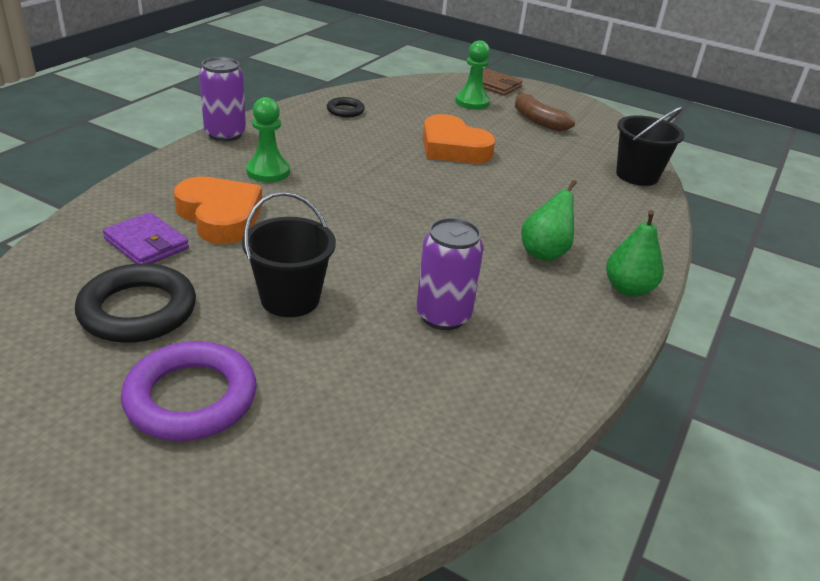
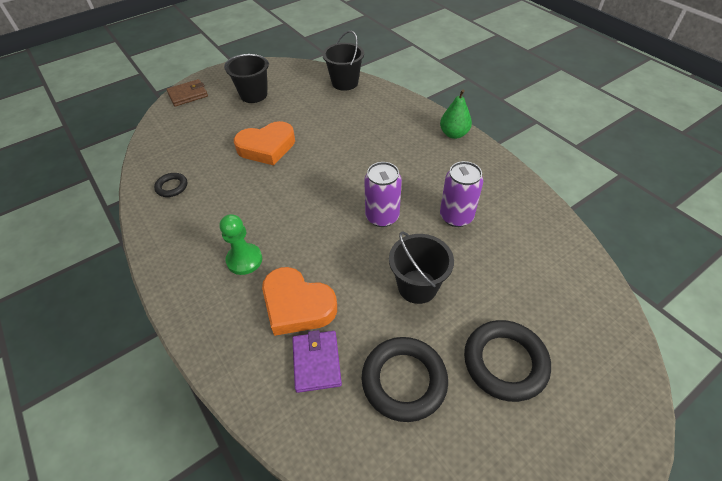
camera: 60 degrees left, 15 degrees up
(146, 244) = (316, 362): purple wallet -> purple wallet turned 75 degrees counterclockwise
(191, 398) = (505, 362): purple ring -> black ring
(220, 216) = (297, 305): orange heart -> orange heart turned 135 degrees counterclockwise
(225, 134) = (163, 275): purple can -> purple can (382, 217)
(472, 102) = (206, 115): green pawn -> none
(537, 120) = (254, 95): brown banana -> black bucket
(544, 253) = (409, 152): green pear -> none

